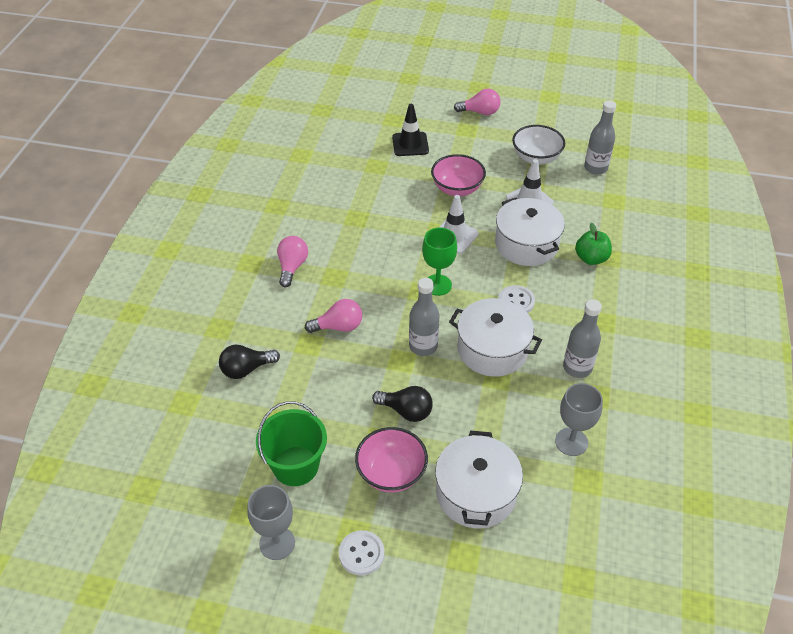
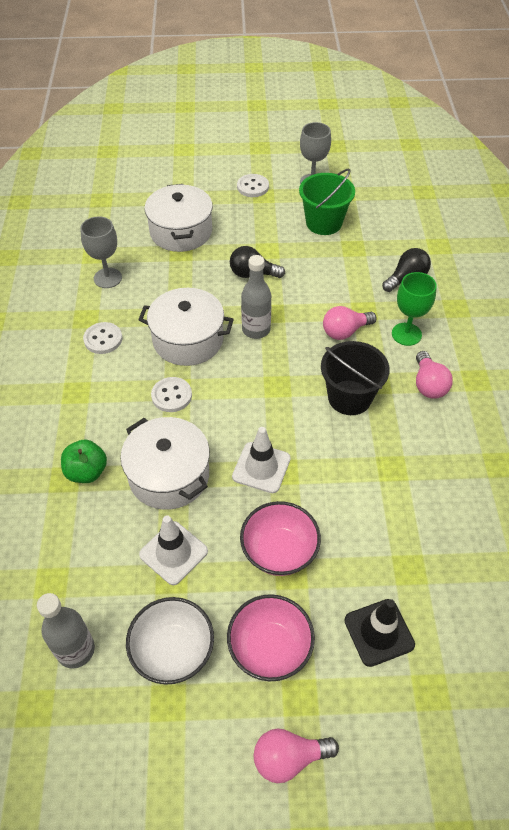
camera: 165 degrees right, 5 degrees up
(363, 270) = (349, 397): none -> black bucket
(391, 473) = (249, 232): pink bowl -> pink bowl (270, 648)
(437, 285) = (261, 397): green goblet -> green goblet (406, 334)
(577, 367) = (103, 339): grey bottle -> white button

